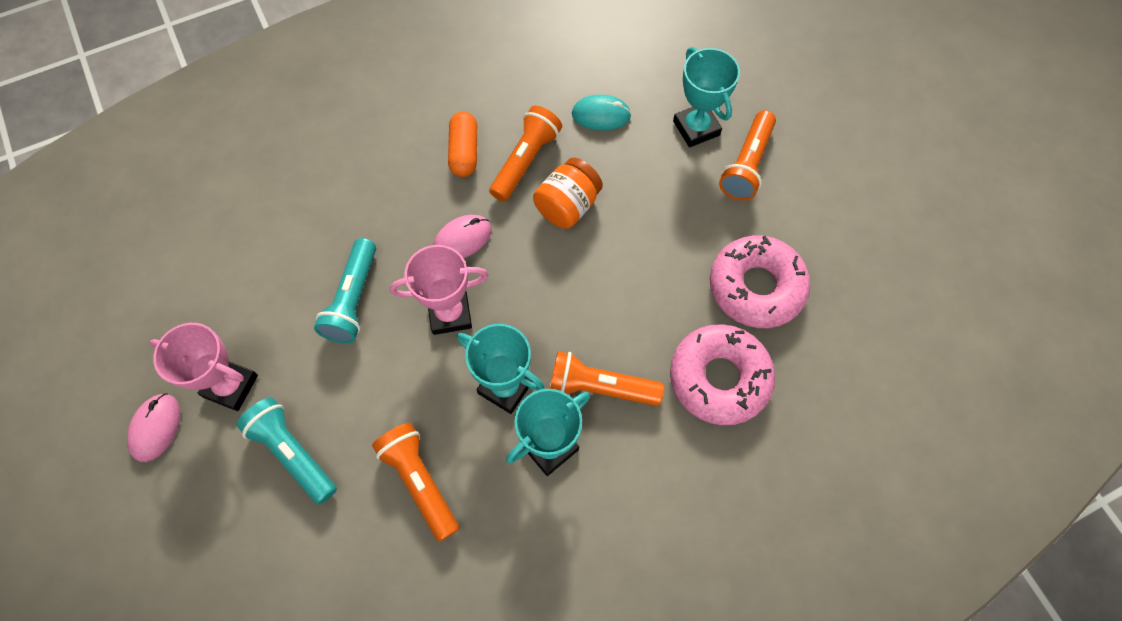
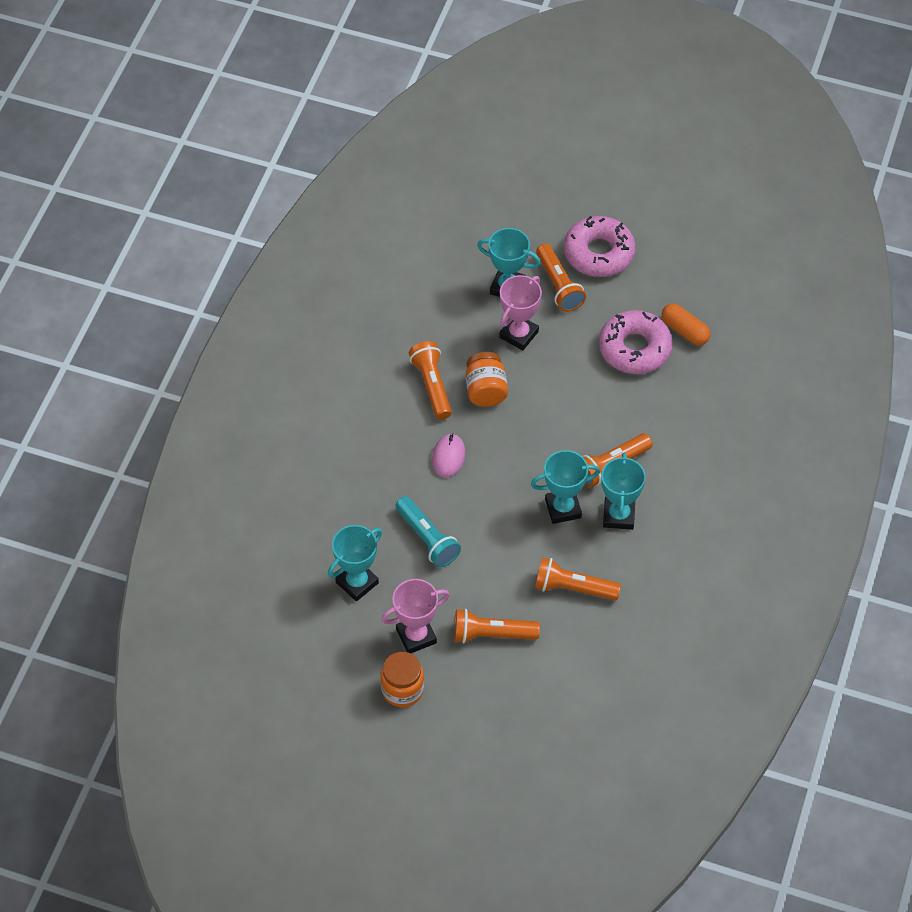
camera: 45 degrees left, 10 degrees down
(156, 428) = (402, 689): pink mouse -> orange jar
(248, 284) = (357, 583): none -> turquoise trophy
(293, 453) = (492, 634): turquoise flashlight -> orange flashlight
(450, 314) = (489, 499): pink trophy -> pink trophy (518, 334)
(464, 152) = (389, 410): orange capsule -> orange capsule (684, 331)
(601, 115) = (444, 324): turquoise mouse -> none
(719, 378) = (665, 410): pink donut -> pink donut (599, 253)

